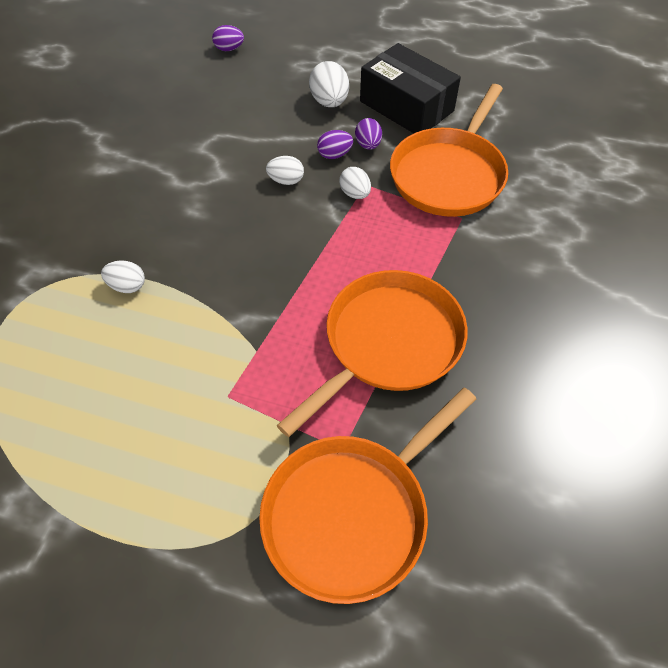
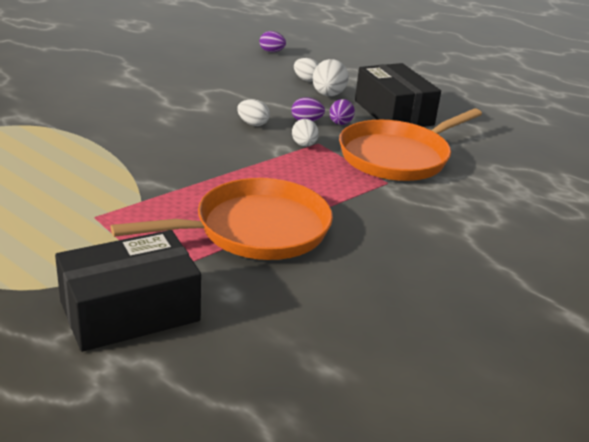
camera: 20 degrees right, 25 degrees down
(127, 286) = (76, 141): white egg -> white egg (306, 80)
(351, 513) = (130, 311): orange pan -> black box

